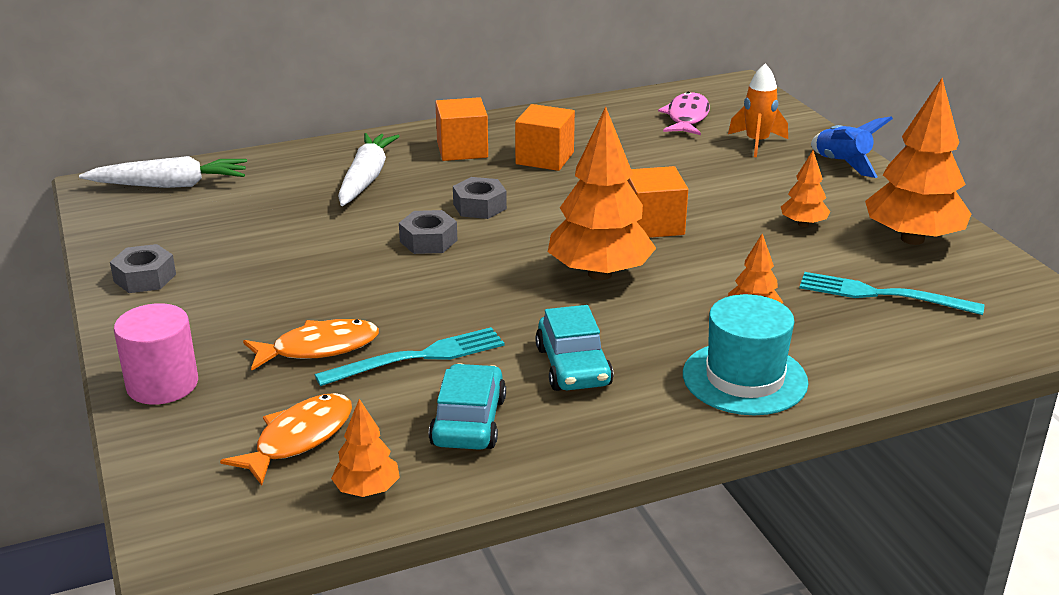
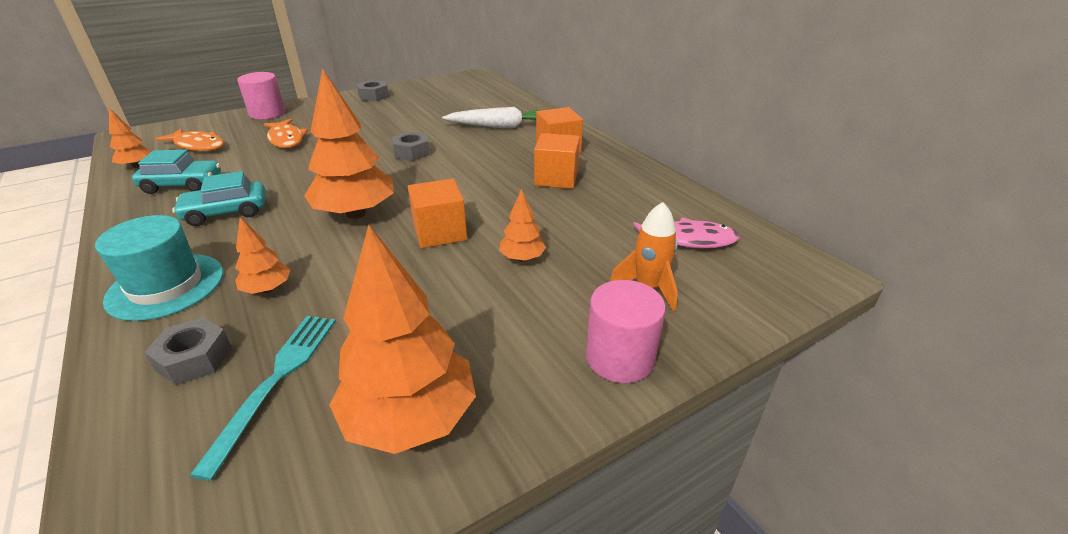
camera: 80 degrees right, 5 degrees up
(170, 185) = (479, 86): white carrot -> none
(418, 357) = (263, 164): turquoise fork -> none
(479, 206) = (464, 163): grey nut -> grey nut (194, 359)
(803, 224) = (447, 321): orange tree -> orange tree (522, 258)
(842, 164) = (620, 358): blue rocket -> pink cylinder

